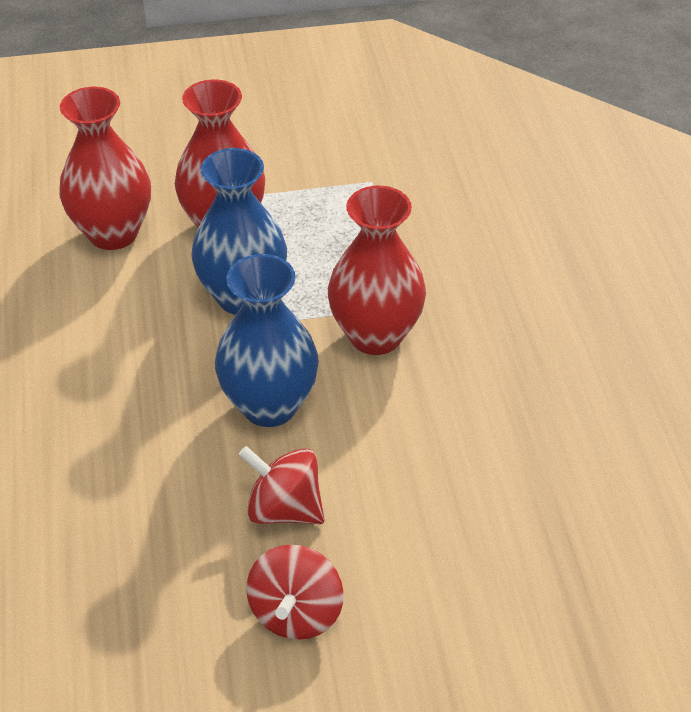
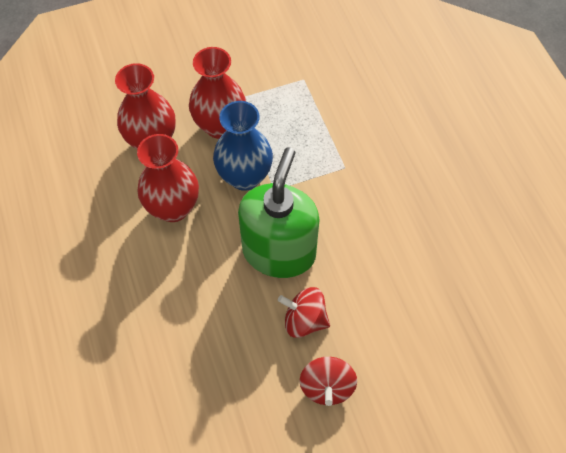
camera: 10 degrees left, 15 degrees up
(269, 405) = (279, 251): blue vase -> green soap dispenser
(375, 335) = (330, 192): red vase -> red vase (173, 208)

